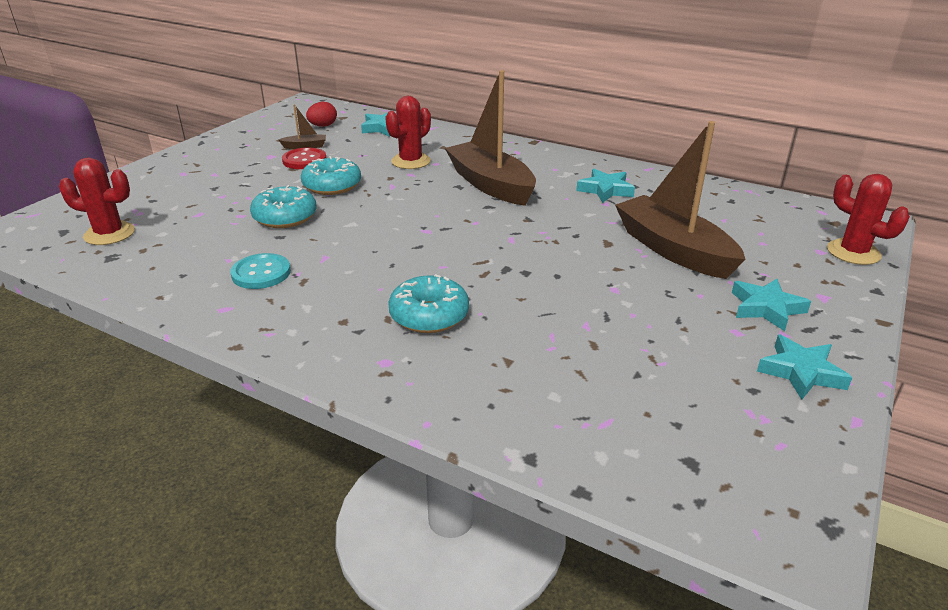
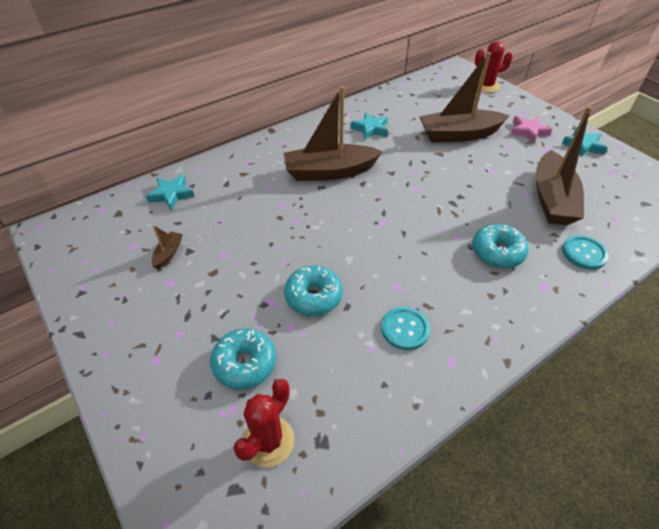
camera: 65 degrees left, 15 degrees up
(304, 160) = (201, 260): red button -> none
(323, 126) = (127, 231): red egg -> none
(332, 186) = (271, 254): turquoise donut -> turquoise donut (245, 363)
(411, 161) = (257, 198): red cactus -> none
(483, 394) = (584, 253): none -> turquoise button
(596, 350) = (552, 199): none -> brown boat
(766, 308) = (528, 131): turquoise star -> pink star

